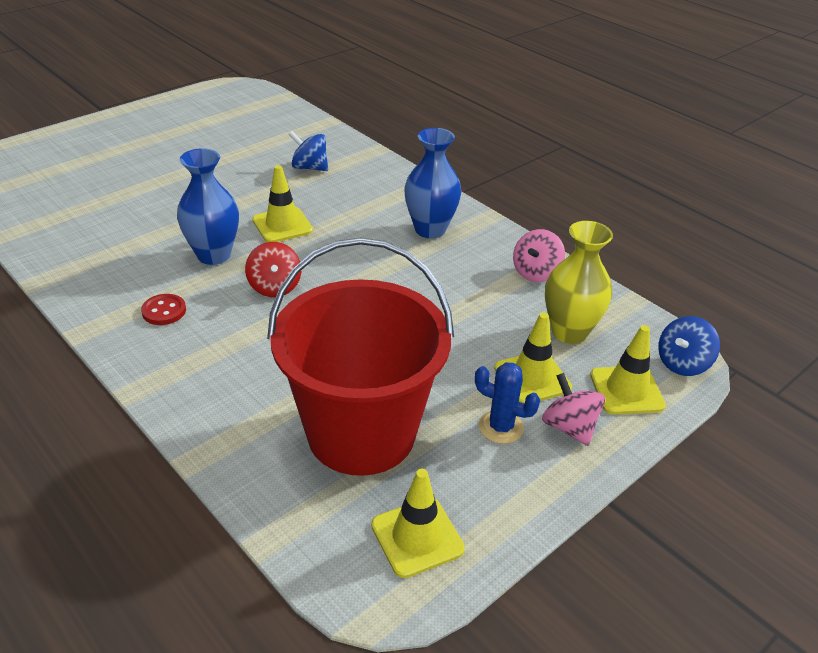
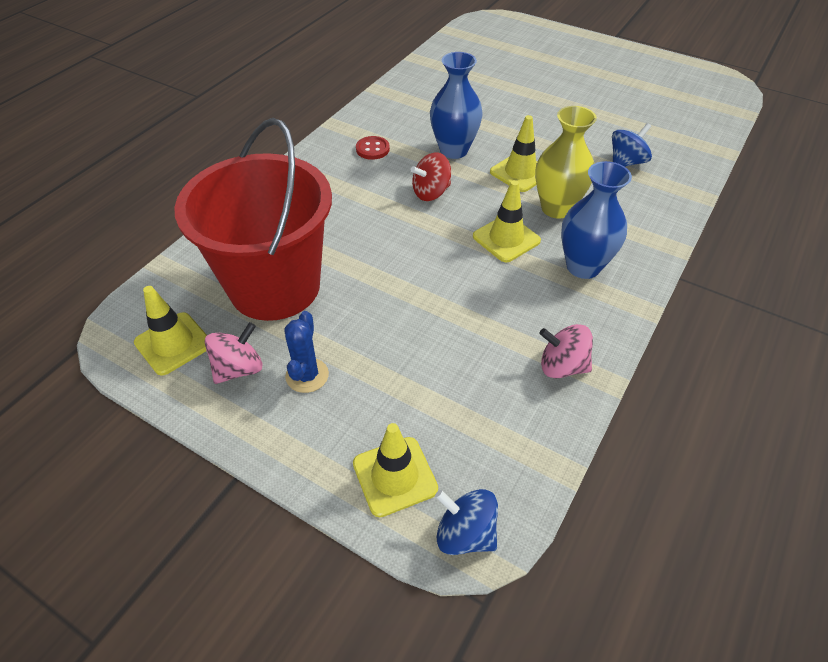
camera: 75 degrees right, 10 degrees up
(309, 167) = (626, 162): blue spinning top -> blue spinning top turned 45 degrees clockwise
(532, 378) = (383, 389): yellow traffic cone -> yellow traffic cone (506, 239)
(569, 332) = (471, 411): yellow vase -> yellow vase (556, 208)
(569, 427) = (322, 429): pink spinning top -> pink spinning top (238, 369)

